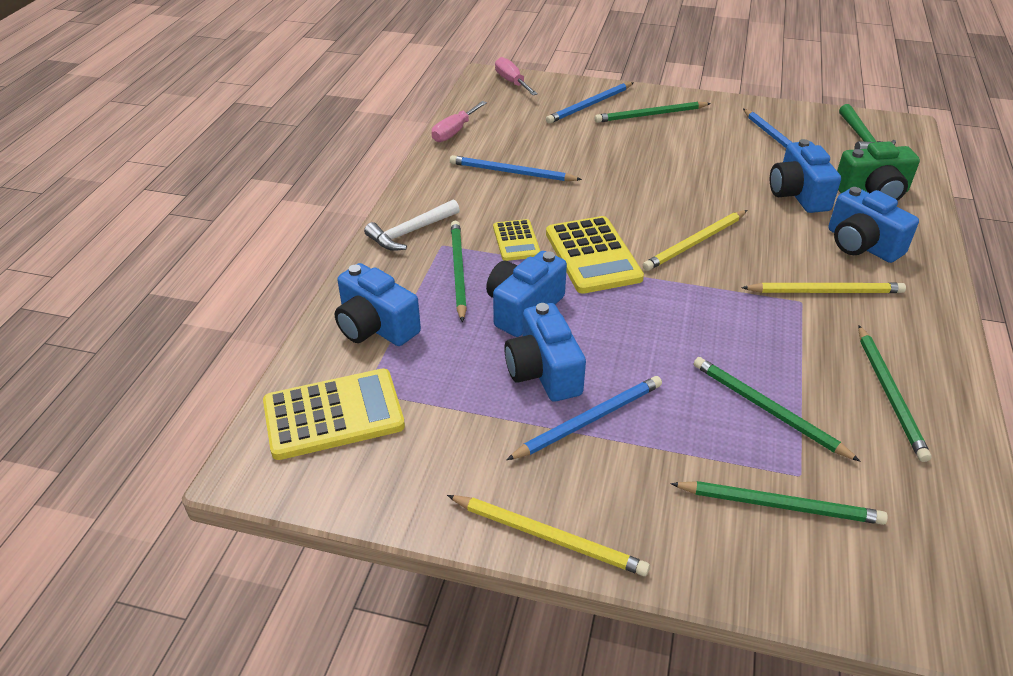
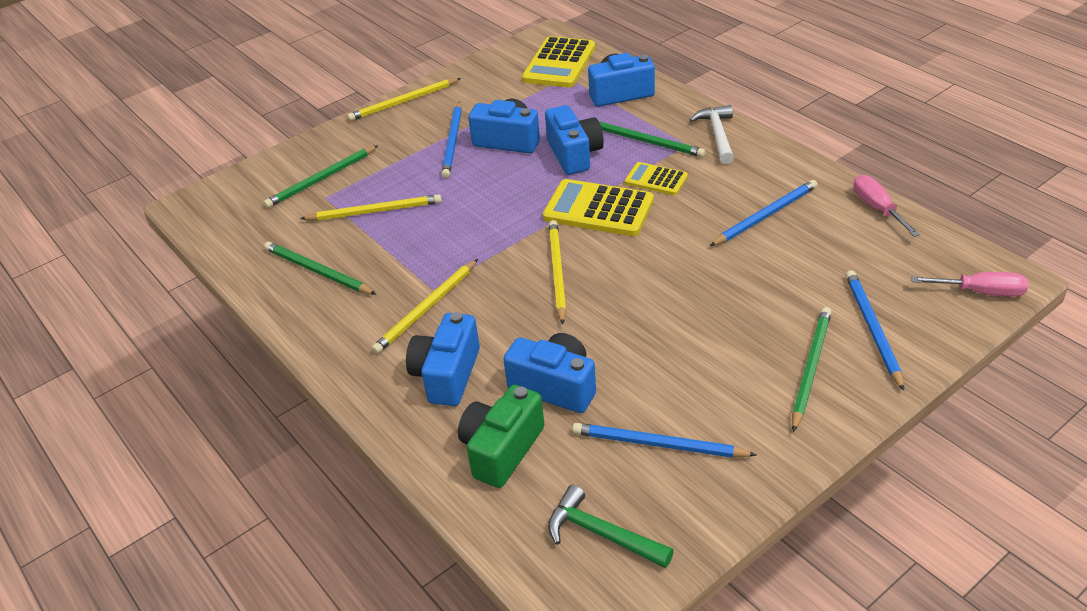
camera: 130 degrees right, 0 degrees up
(767, 409) = (375, 211): green pencil -> yellow pencil
(861, 245) = (447, 375): blue camera -> blue camera turned 75 degrees counterclockwise

